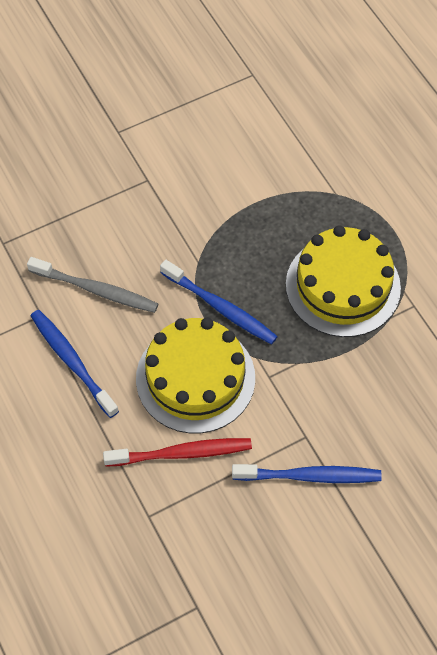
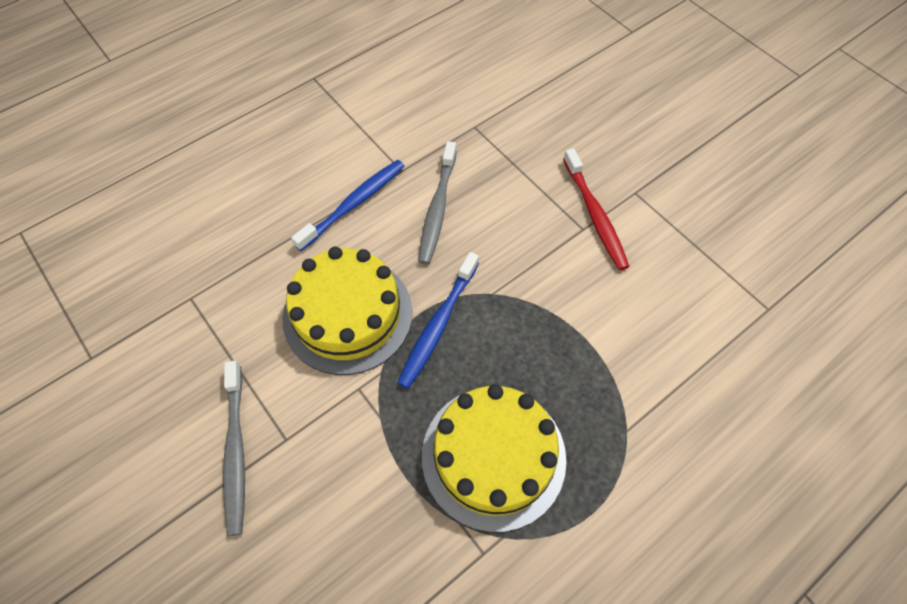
camera: 80 degrees right, 0 degrees up
(182, 453) = (259, 316): red toothbrush -> red toothbrush (595, 215)
(310, 476) = (236, 451): blue toothbrush -> grey toothbrush

